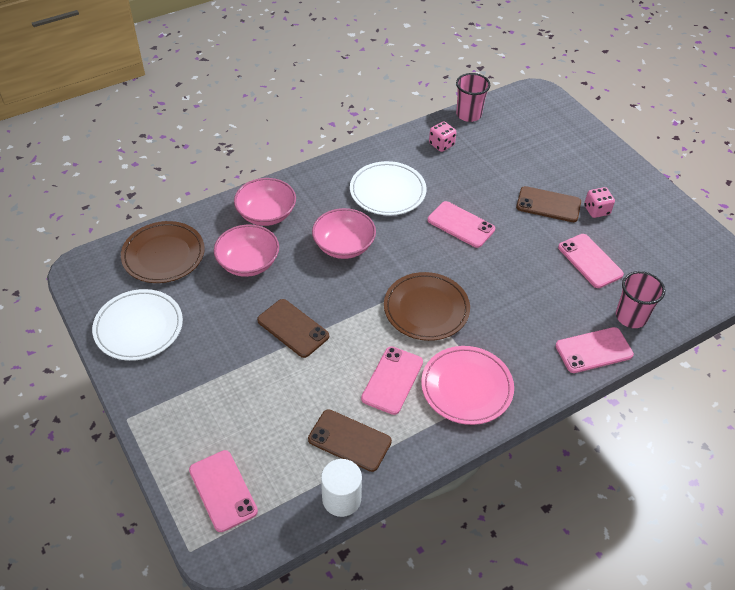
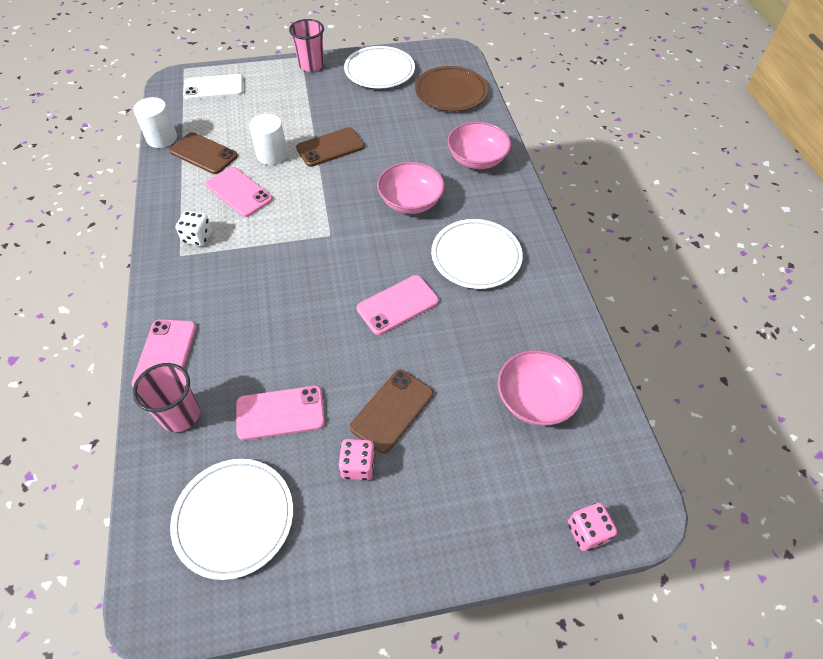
camera: 110 degrees right, 5 degrees up
(223, 490) = (213, 87): pink phone -> white phone
(248, 263) = (418, 136): pink bowl -> pink bowl (534, 399)
(325, 374) = (272, 155): none -> white cylinder
(349, 440) = (203, 154): brown phone -> brown phone turned 75 degrees clockwise
(426, 309) = (299, 238): brown plate -> none
(441, 144) = (544, 334): pink dice -> pink dice (587, 532)
(466, 387) = (197, 237): pink plate -> white dice
(468, 114) = (601, 389): pink cup -> pink cup (311, 65)
(671, 257) = (234, 518): none -> white plate

